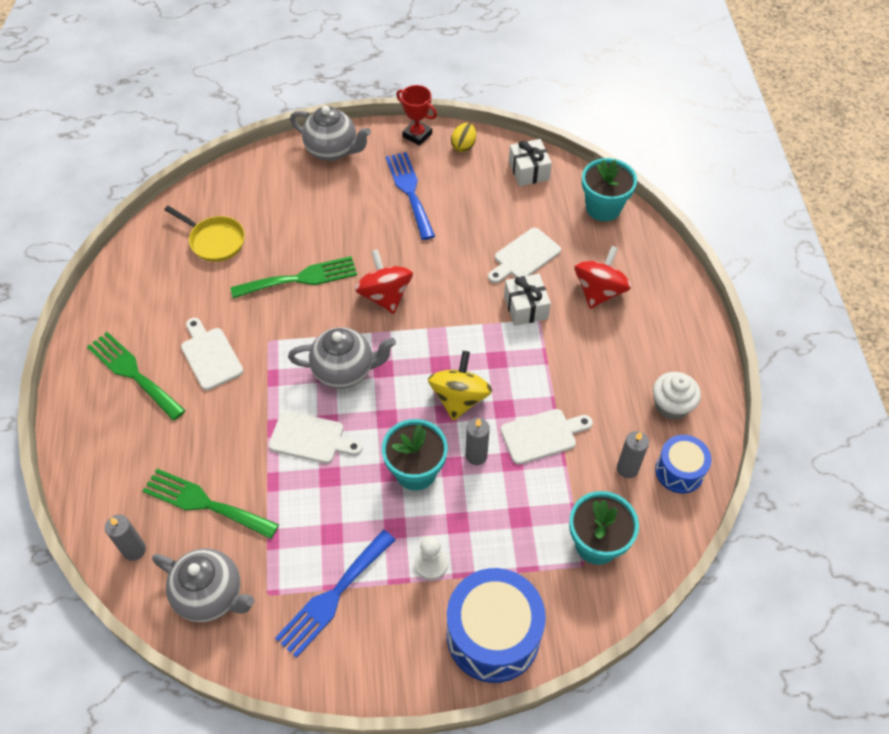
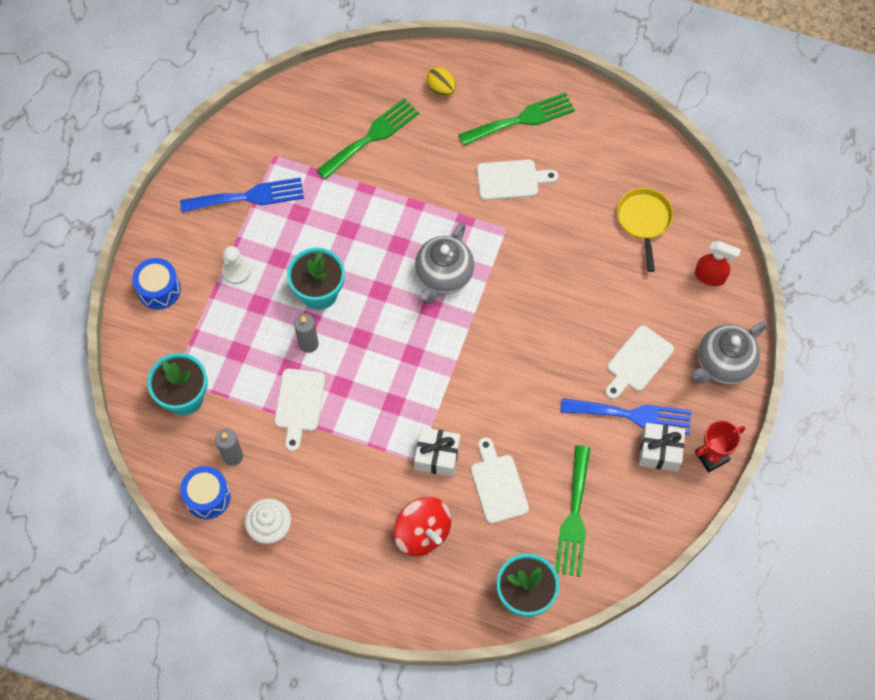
camera: 115 degrees right, 10 degrees up
(134, 550) = (357, 82): grey candle -> none
(211, 595) = (294, 120): grey teapot -> none
(215, 241) = (644, 221): yellow pan -> yellow pan turned 120 degrees clockwise
(252, 181) = (710, 276): none -> red spray bottle
(300, 278) = (564, 277): green fork -> green fork (574, 517)
(311, 438) = (390, 228): white cutting board -> white cutting board (637, 361)
(333, 596) = (248, 197): blue fork -> blue fork turned 105 degrees clockwise
(385, 295) = (510, 340): red spinning top -> none
(459, 398) = (369, 355): yellow spinning top -> none
(463, 146) = (675, 496): yellow egg -> yellow egg (441, 89)
(493, 635) = (159, 289): blue drum -> blue drum, size x0.57
(529, 171) = (610, 546): white gift -> white gift (660, 451)

